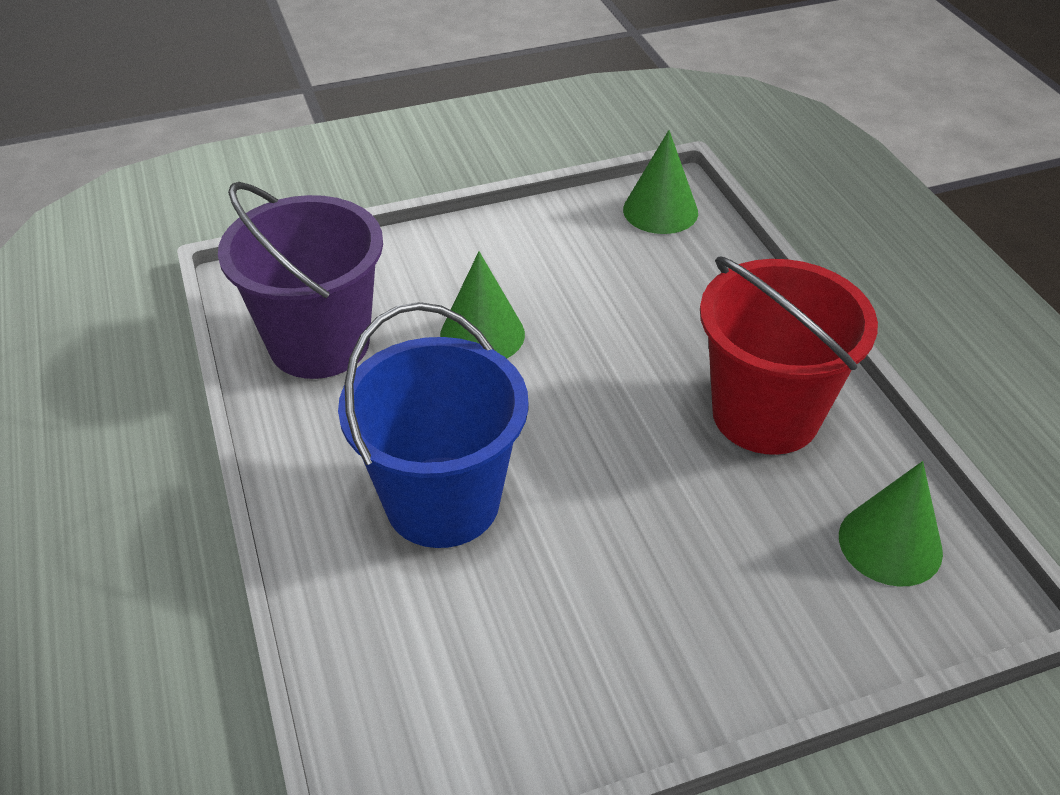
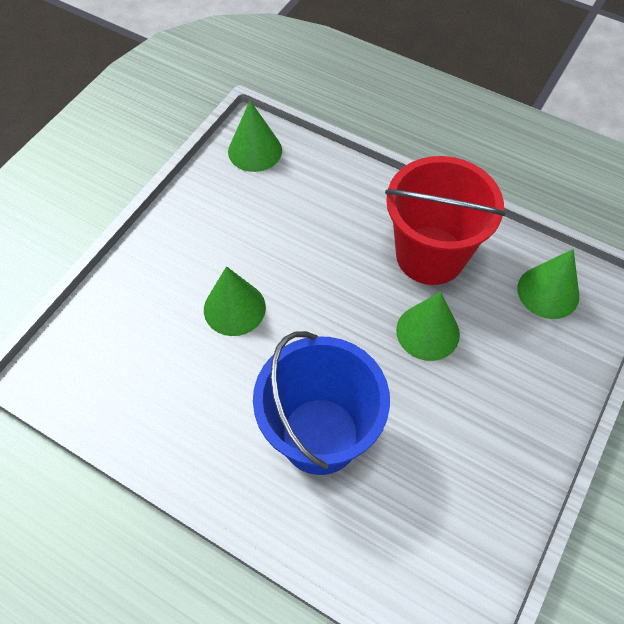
camera: 40 degrees left, 15 degrees up
(319, 343) = (140, 385): purple bucket -> none
(677, 486) = (427, 332): none -> green cone

